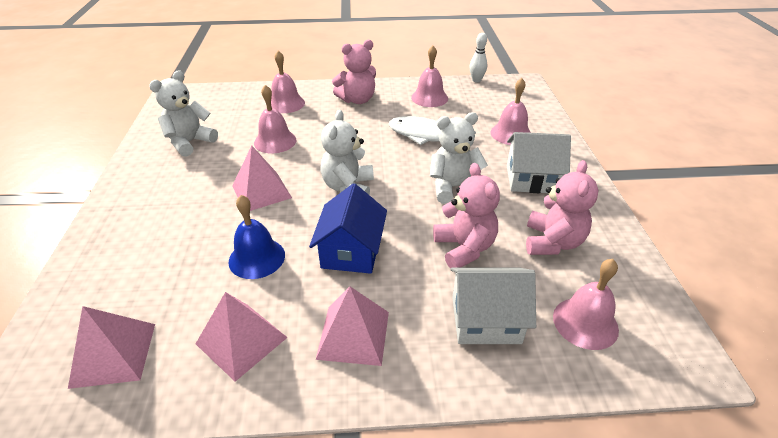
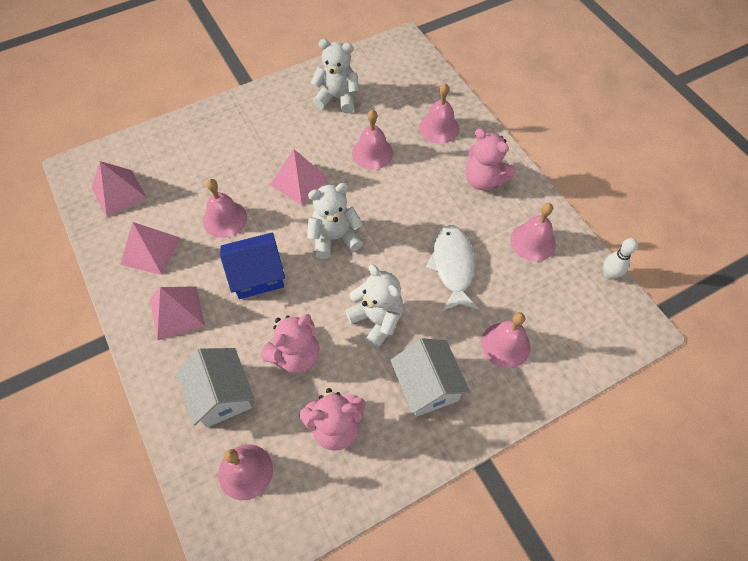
camera: 65 degrees right, 20 degrees up
(257, 258) = (225, 219): blue bell -> pink bell

